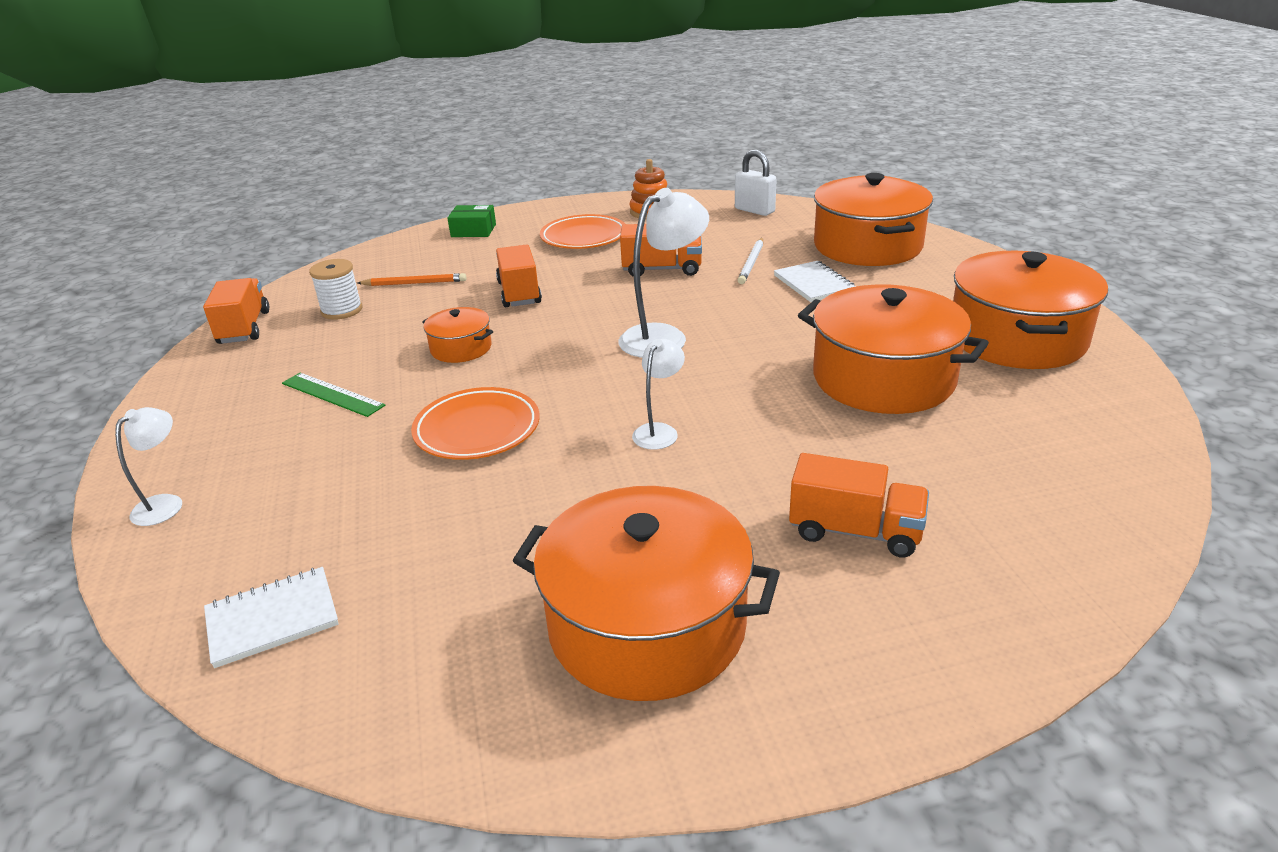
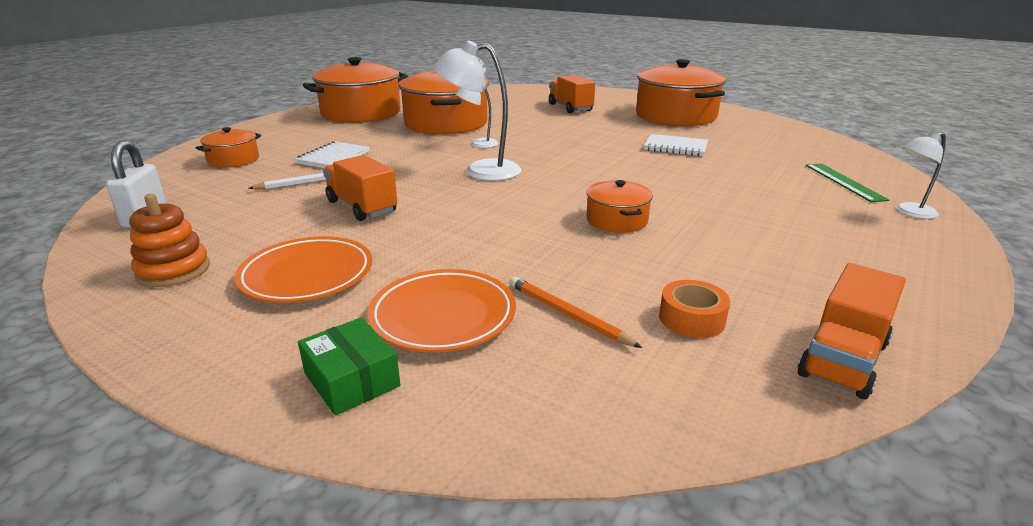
camera: 135 degrees left, 5 degrees down
(272, 619) = (832, 155): white notebook -> white notebook (675, 147)
(332, 394) = (756, 231): green ruler -> green ruler (844, 182)
(341, 310) = (691, 319): white spool -> orange tape
(477, 429) = (668, 175): orange plate -> orange plate (443, 316)
(519, 293) = (495, 243): orange truck -> none
(659, 431) = (577, 143): white lamp -> white lamp (478, 144)
(867, 246) = (233, 160): orange pot -> orange pot, size x0.49

